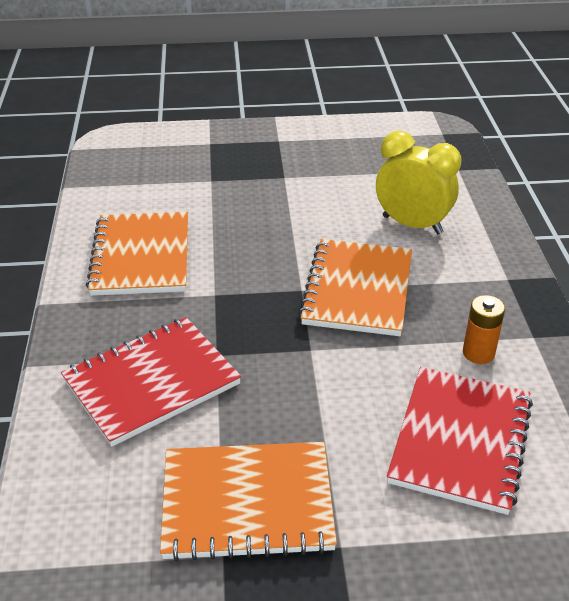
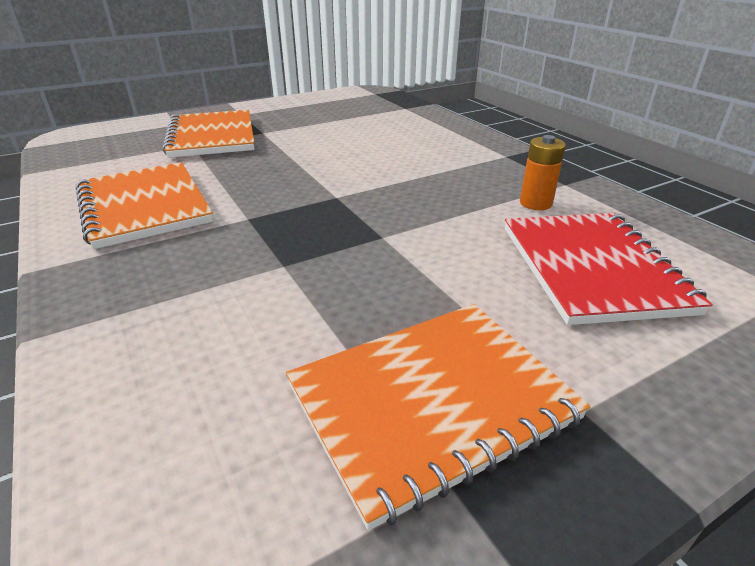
camera: 25 degrees left, 5 degrees down
(151, 382) = (217, 310): red notebook -> none
(357, 290) = (390, 186): orange notebook -> orange notebook (212, 136)
(412, 225) = (399, 140): yellow clock -> none

